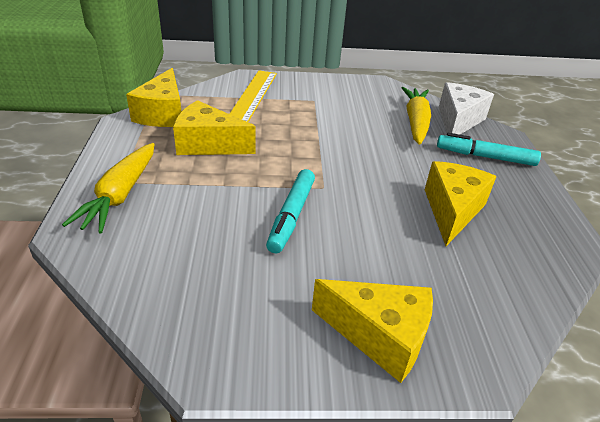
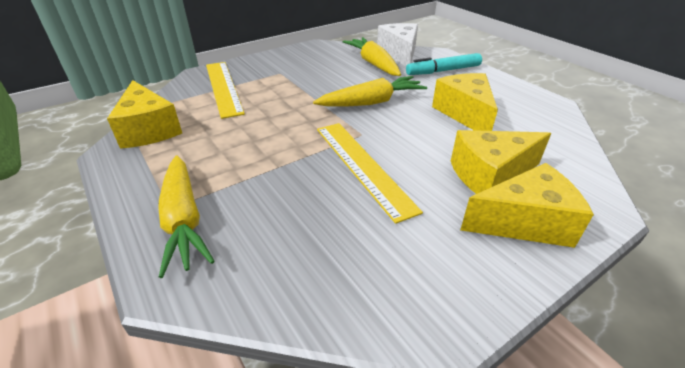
camera: 30 degrees left, 0 degrees up
(208, 144) = (225, 139): yellow cheese -> yellow cheese (490, 175)
(291, 216) = (363, 166): turquoise marker -> yellow ruler
(367, 161) = (371, 102): none -> yellow carrot

